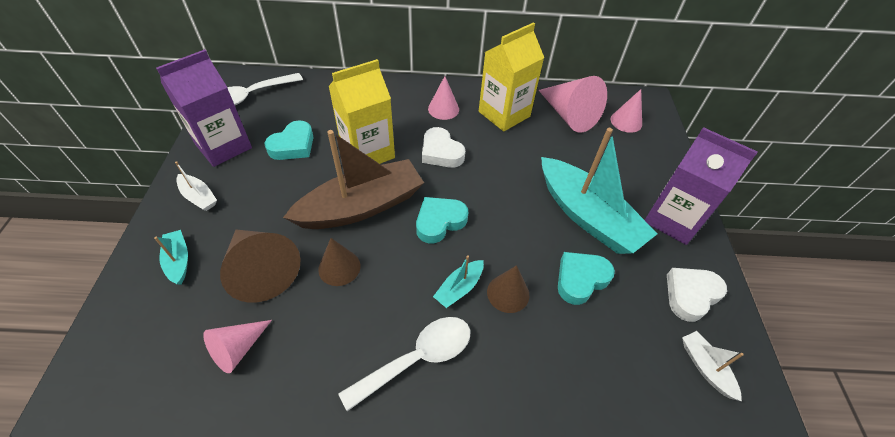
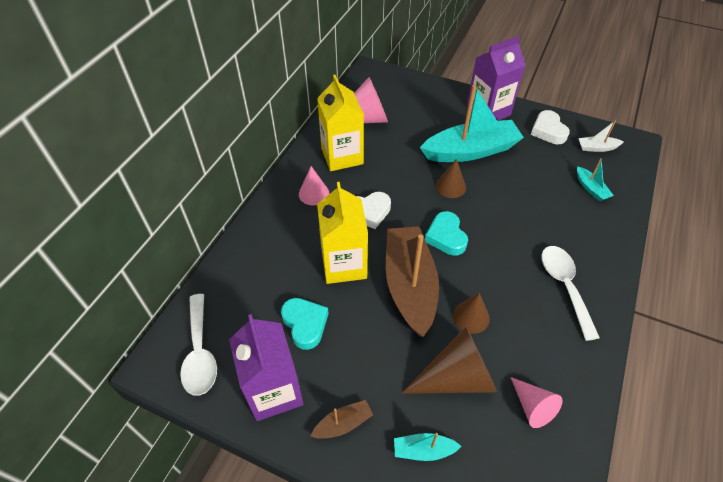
camera: 65 degrees left, 0 degrees up
(199, 197) = (343, 424): white boat -> brown boat
(459, 288) = (512, 244): turquoise boat -> turquoise boat (591, 189)
(508, 293) = (524, 218): brown cone -> brown cone (450, 186)
(580, 279) = (523, 176): turquoise heart -> none
(626, 121) = (387, 92): pink cone -> none

